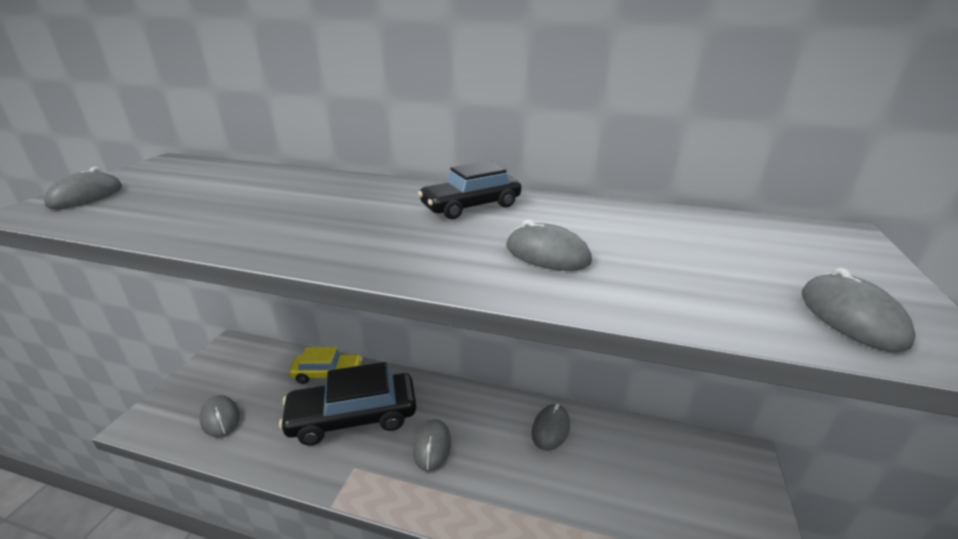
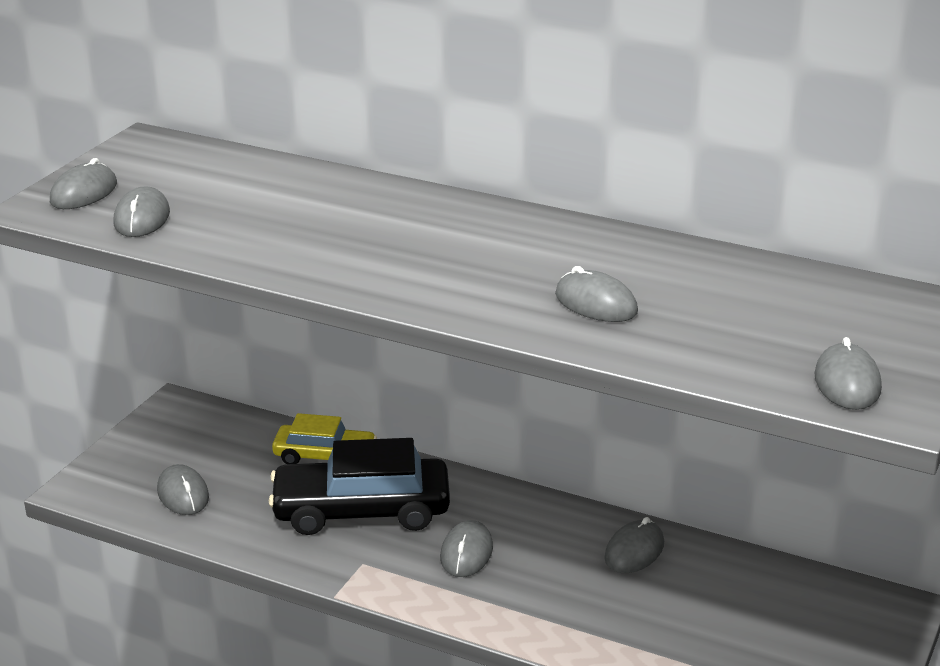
camera: 10 degrees right, 0 degrees up
(126, 211) = (142, 218): none -> grey mouse
(471, 206) = (532, 239): black car -> none

